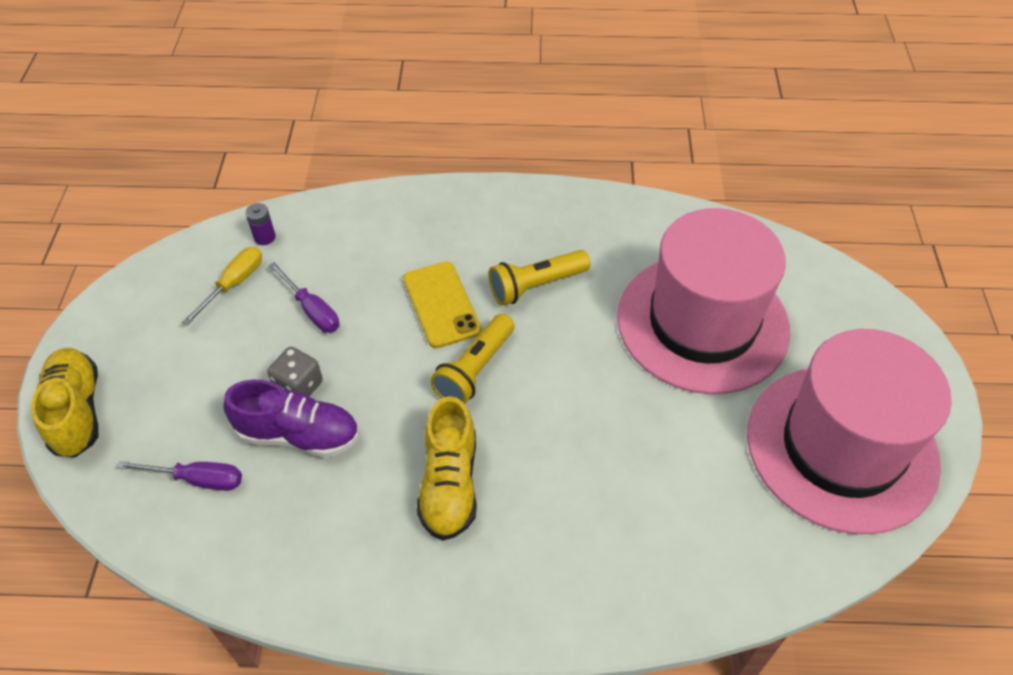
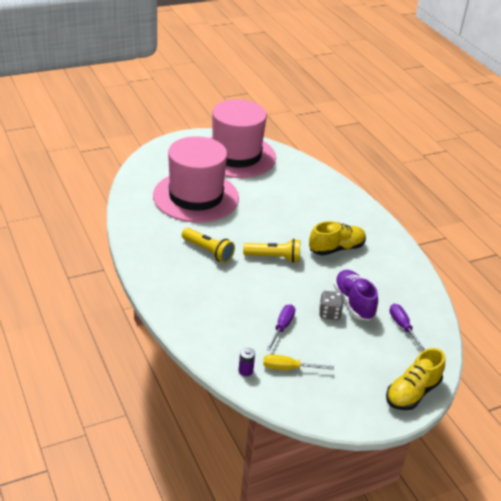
camera: 120 degrees left, 15 degrees down
(441, 304) = (243, 280): yellow phone -> none

